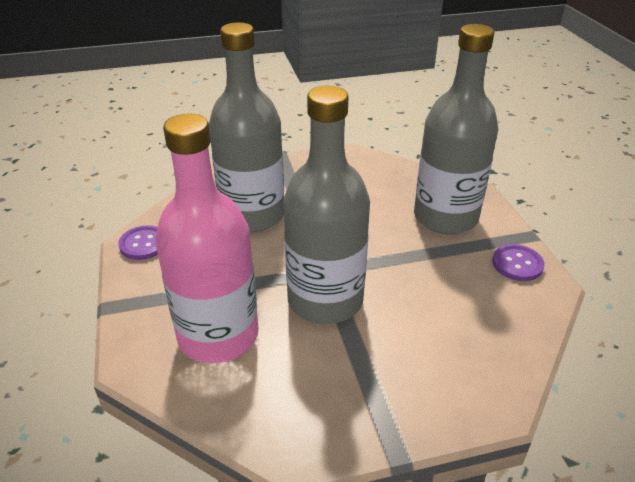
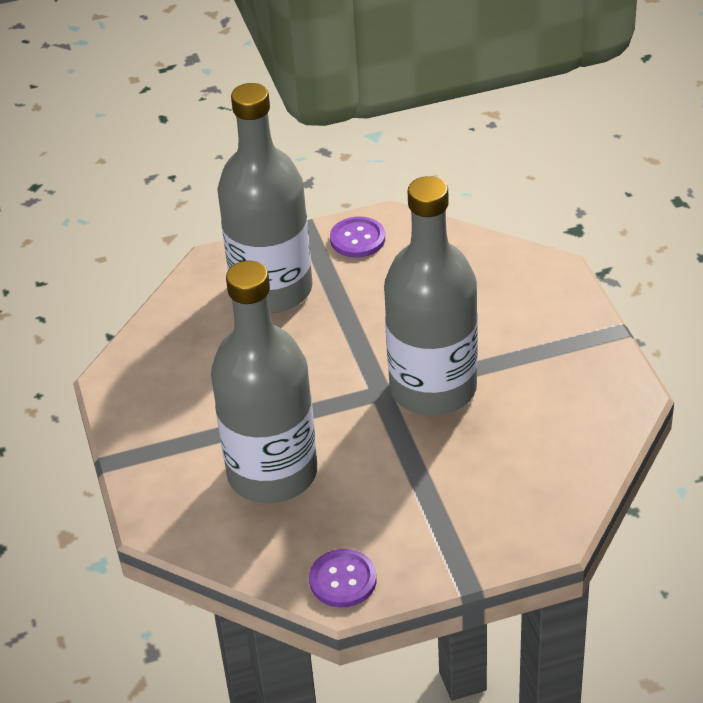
camera: 90 degrees left, 5 degrees up
(218, 335) = (500, 471): pink bottle -> none

